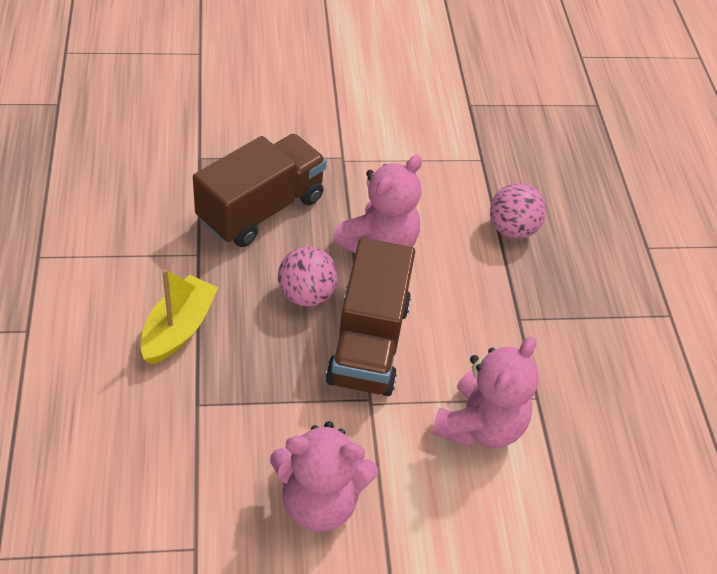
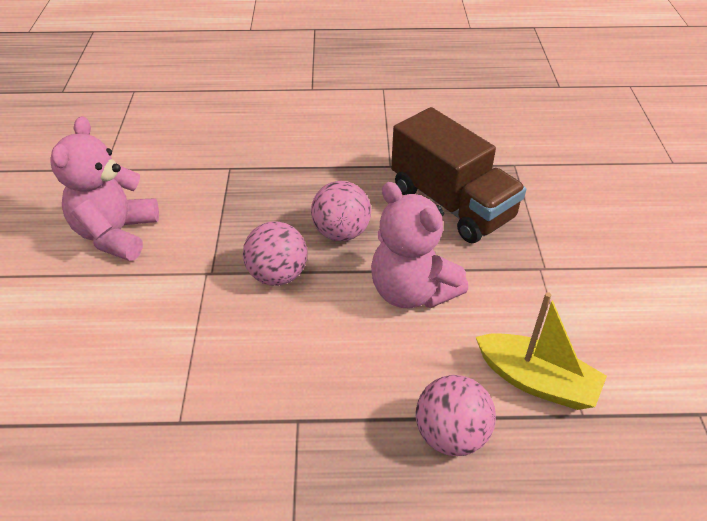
camera: 100 degrees right, 5 degrees down
(179, 329) = (307, 156): yellow boat -> yellow boat (536, 381)
(368, 343) = (277, 275): brown truck -> pink ball
(479, 425) = (157, 359): pink teddy bear -> none

